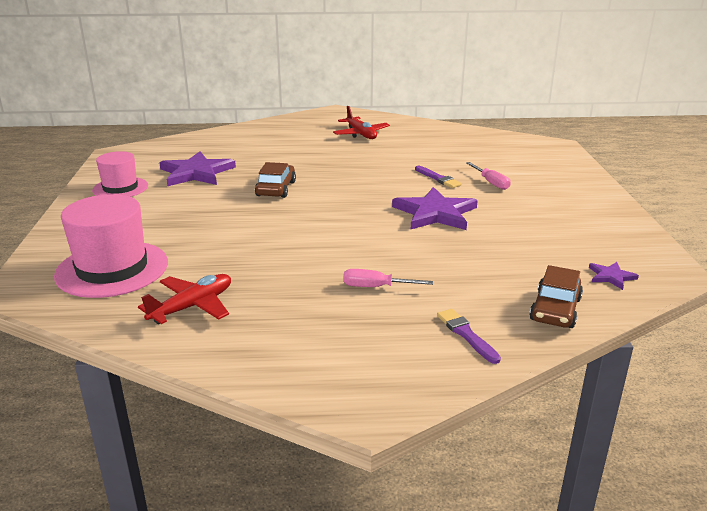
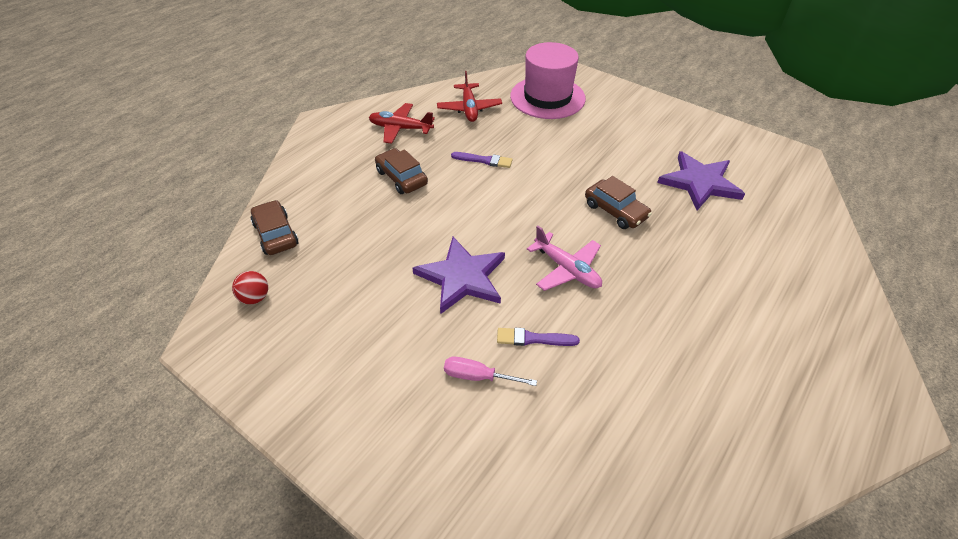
camera: 130 degrees right, 20 degrees up
(120, 188) = (693, 135): pink hat -> none
(361, 134) = (748, 371): red plane -> red plane (400, 128)
(365, 186) = (567, 269): none -> pink plane
(376, 287) = (401, 178): pink screwdriver -> brown car
(466, 334) = (314, 182): purple brush -> purple brush (484, 160)
(611, 276) = (255, 298): purple star -> red ball

